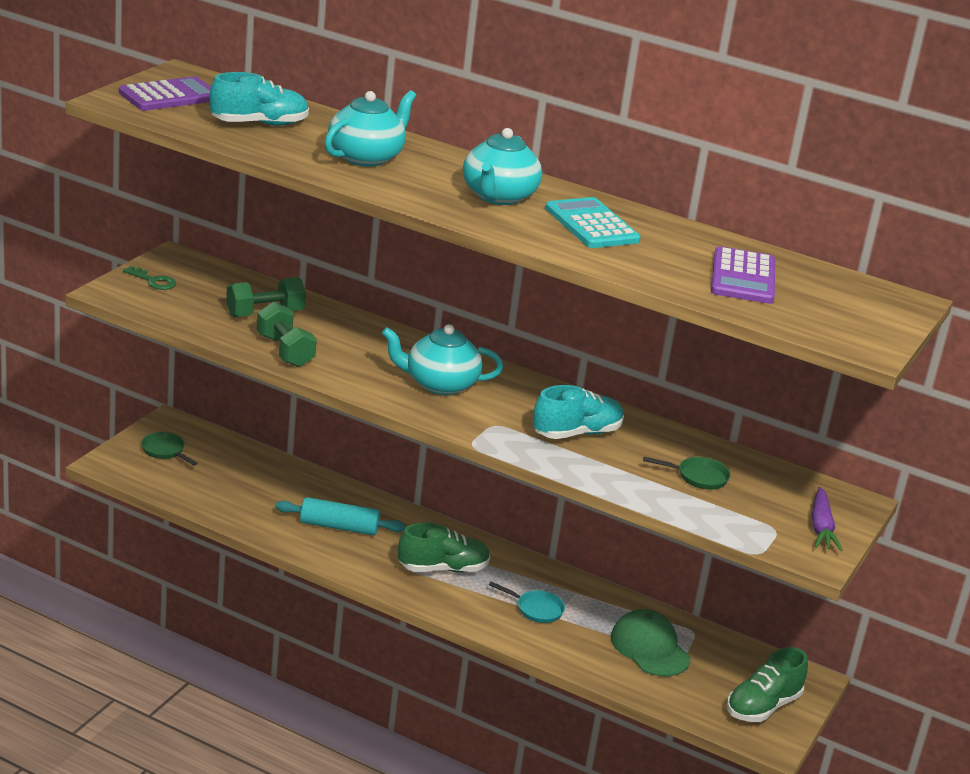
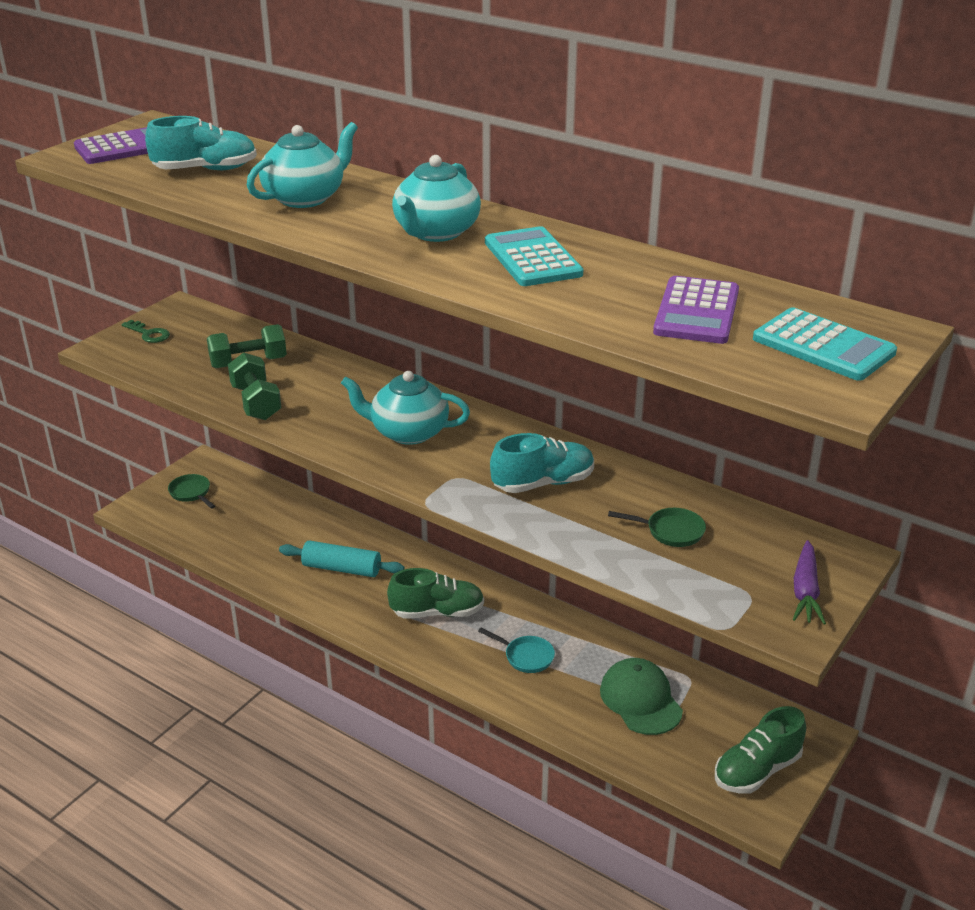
camera: 10 degrees right, 5 degrees up
(851, 310) = (823, 346): none -> turquoise calculator

